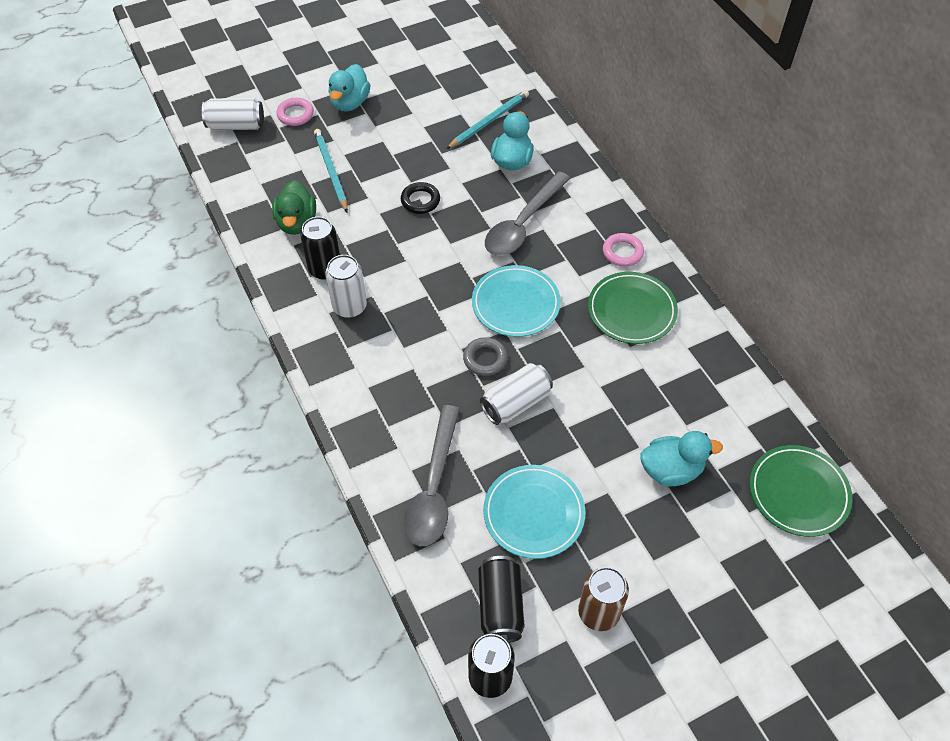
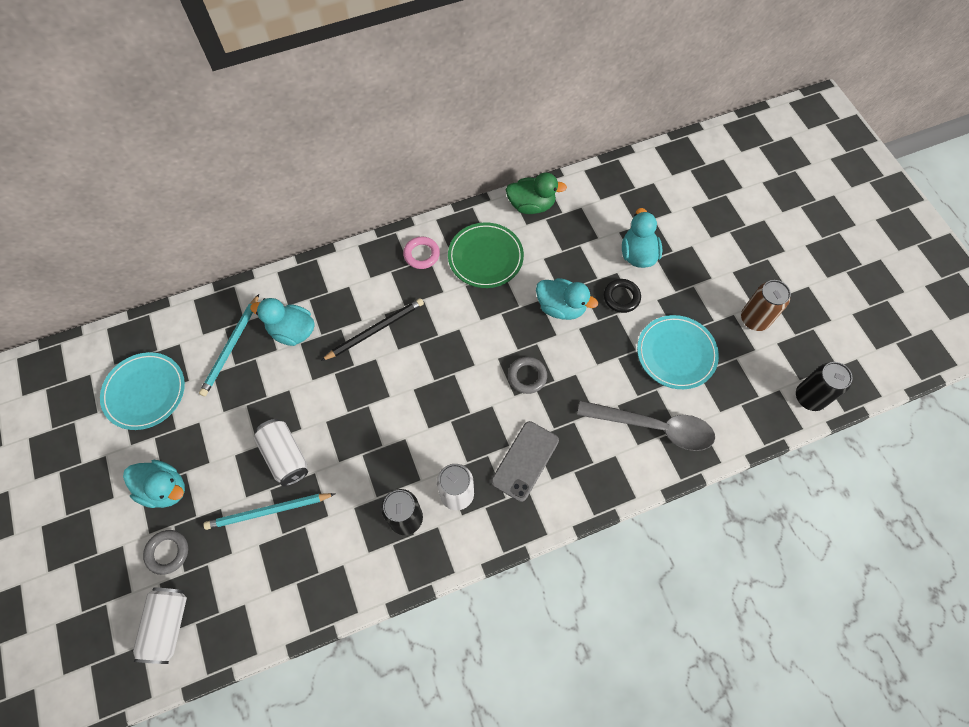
camera: 85 degrees left, 10 degrees up
(295, 114) = (167, 552): pink ring -> grey ring
(297, 223) = (337, 549): green duck -> green duck (531, 205)
(387, 362) = (525, 461): none -> grey phone
(420, 200) = (329, 420): black ring -> black ring (621, 297)
(489, 121) = (231, 347): turquoise pencil -> turquoise pencil turned 120 degrees counterclockwise
(500, 606) = (754, 385): black can -> none
(515, 304) = (469, 346): turquoise plate -> turquoise plate (145, 392)
(516, 403) = (573, 356): white can -> white can (285, 456)
(523, 224) = (375, 330): grey spoon -> black pencil
(578, 388) = (561, 307): none -> turquoise duck
(798, 492) = (656, 179): green plate -> none

